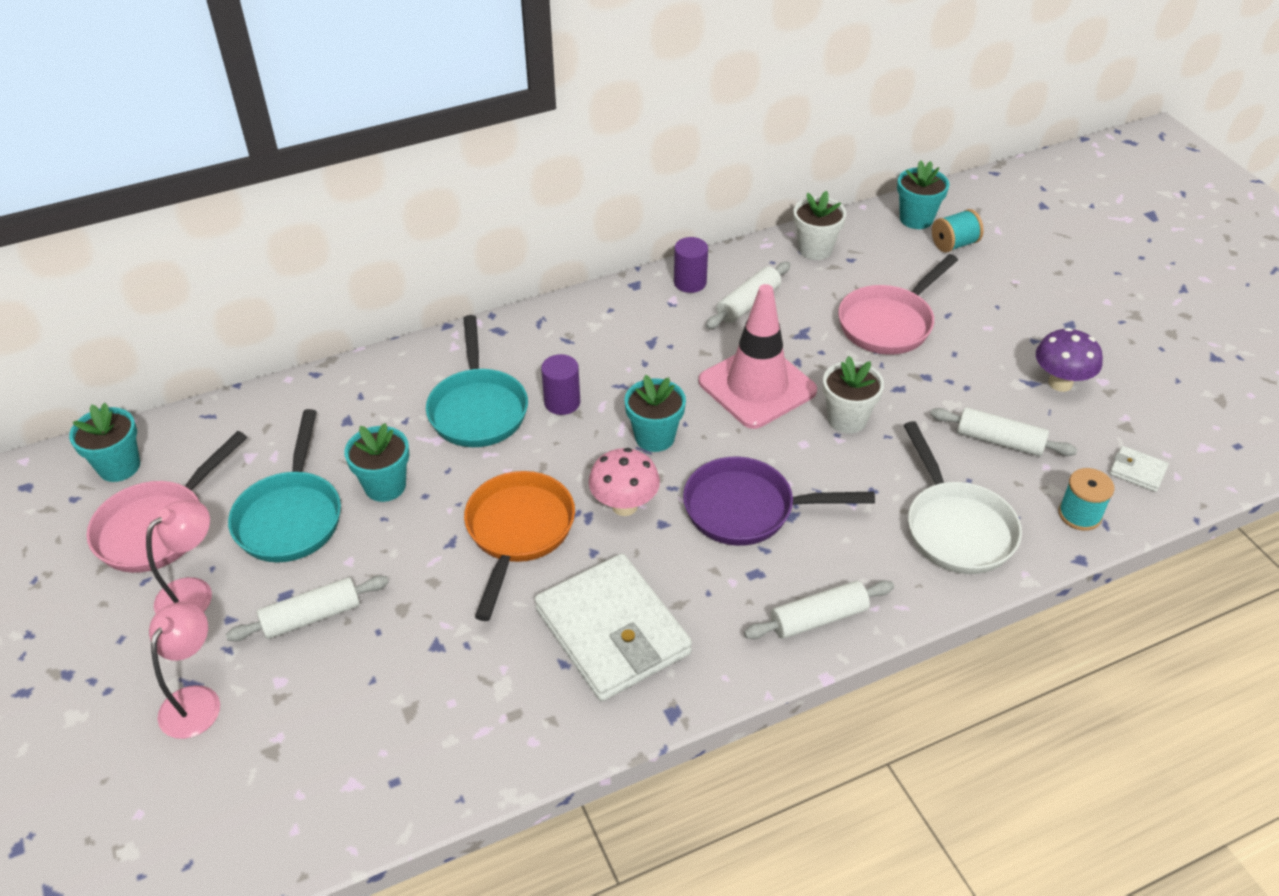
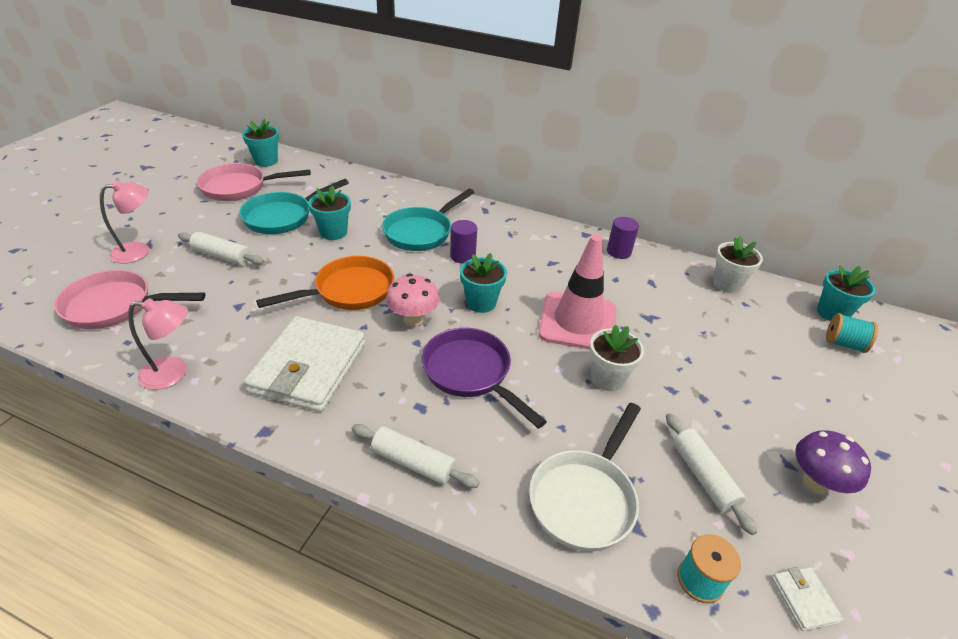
camera: 45 degrees right, 5 degrees down
(194, 592) = (208, 216): pink lamp -> pink lamp (173, 373)
(748, 304) = (638, 282): white rolling pin -> none
(889, 323) = (721, 352): pink pan -> pink pan (115, 306)

